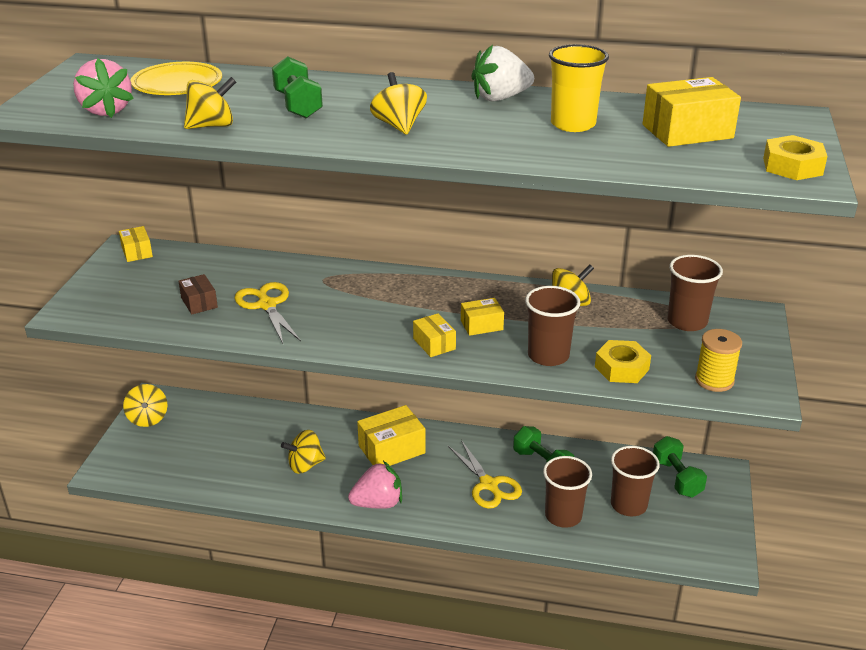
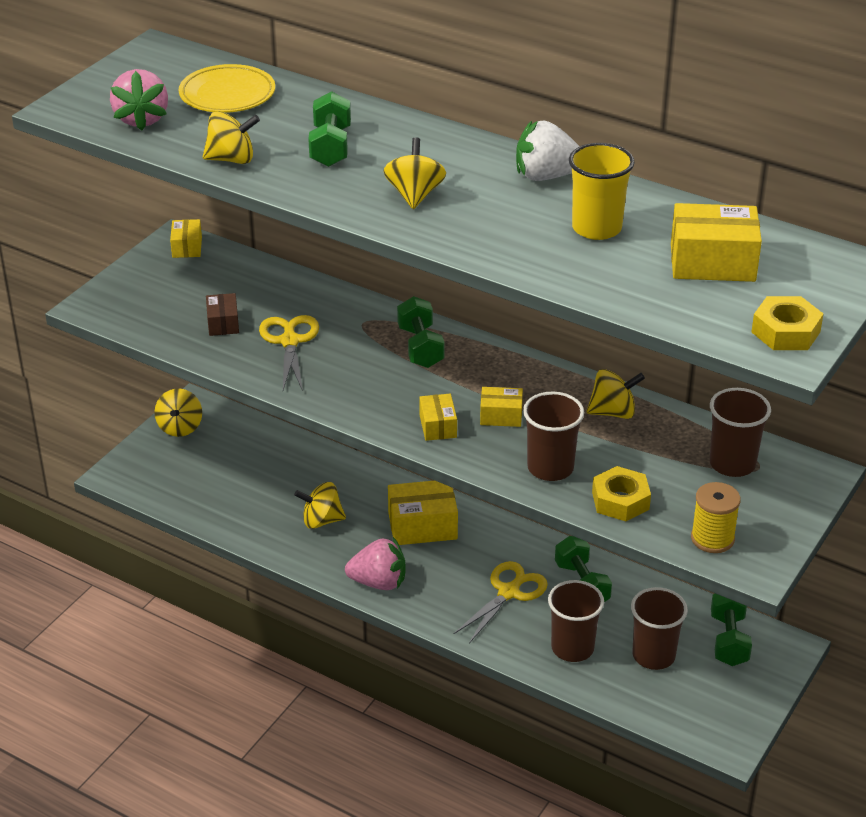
camera: 20 degrees right, 5 degrees up
(382, 288) = (420, 347): none -> green dumbbell
(488, 485) = (508, 592): yellow scissors -> yellow scissors turned 135 degrees counterclockwise

